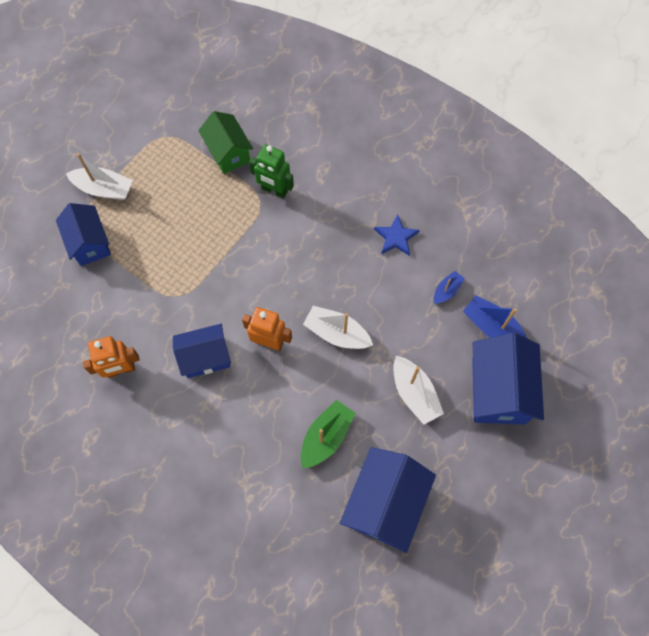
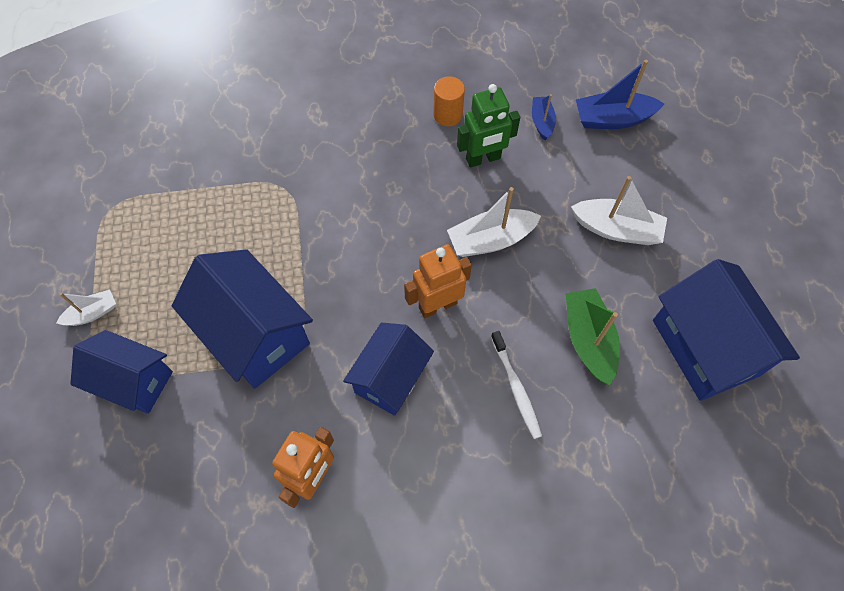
camera: 45 degrees left, 5 degrees down
(104, 189) = (92, 313): white boat -> white boat, size x0.59
(228, 153) = (200, 170): green house -> none
(260, 423) = (516, 388): none -> white toothbrush
(274, 190) = (287, 167): green robot -> green robot (483, 159)
(396, 237) = (448, 115): blue star -> orange cylinder
(498, 390) = (677, 164): blue house -> blue house (254, 334)

